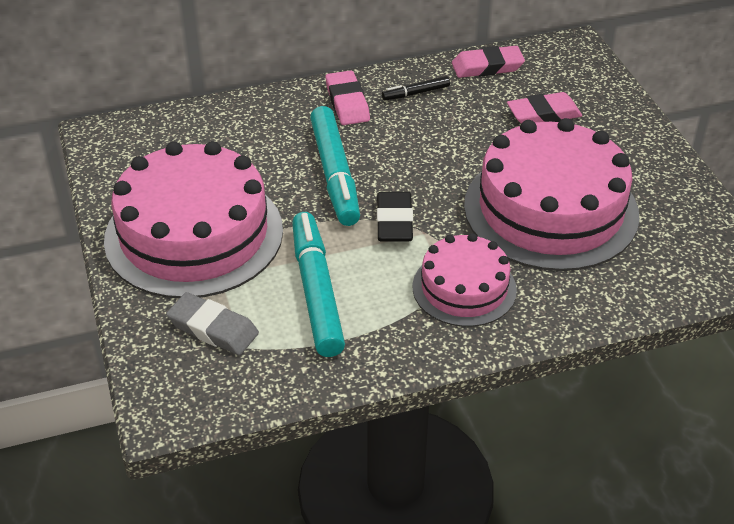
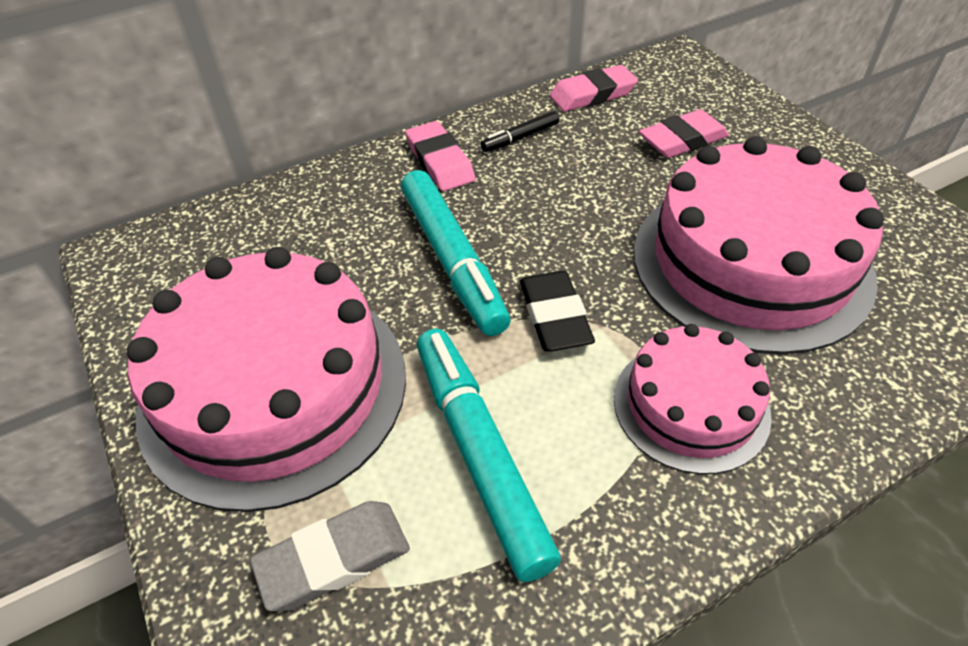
camera: 10 degrees left, 5 degrees up
(213, 328) = (334, 559): grey eraser -> grey eraser turned 45 degrees counterclockwise

